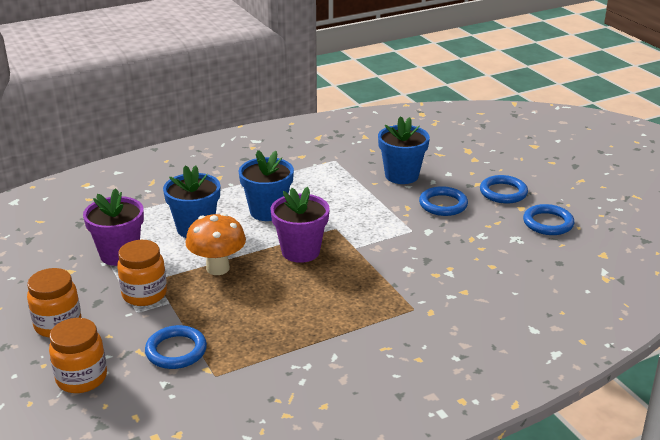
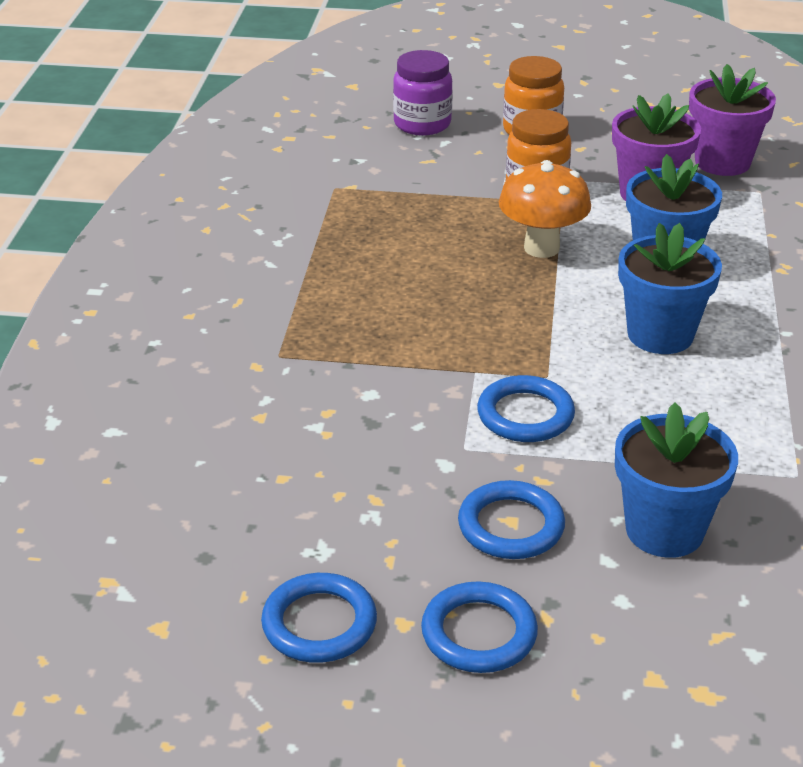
camera: 125 degrees right, 5 degrees up
(81, 378) = (422, 124): orange jar -> purple jar
(176, 351) = (404, 178): blue ring -> blue ring (525, 415)
(300, 251) = (515, 322): purple flower pot -> purple flower pot (722, 162)

